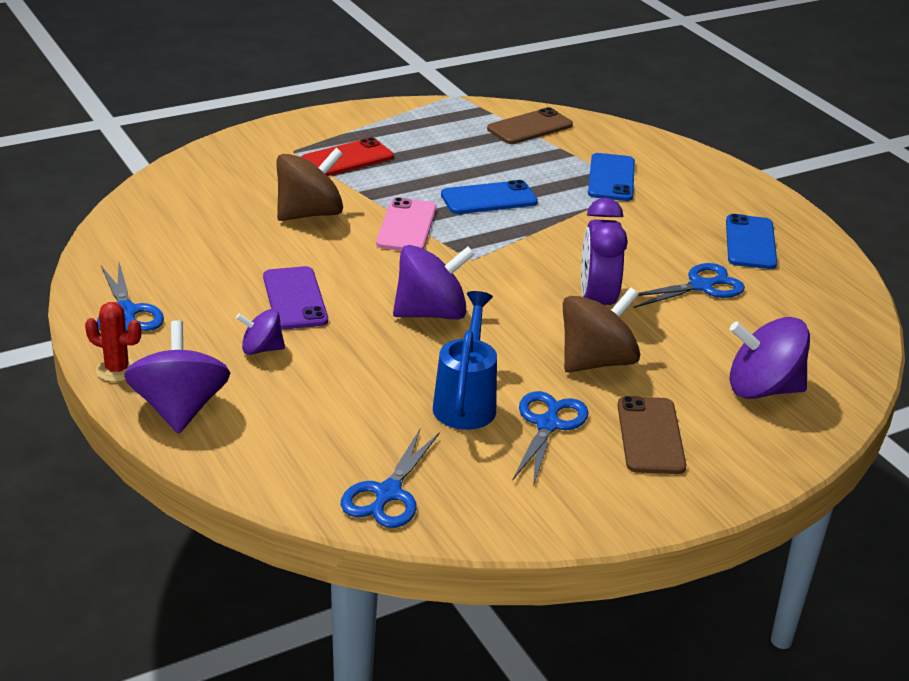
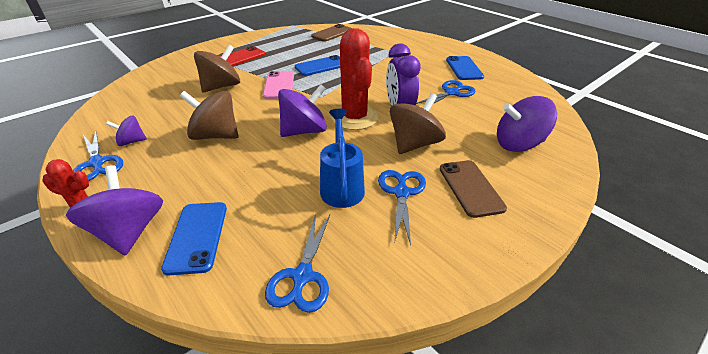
camera: 10 degrees left, 5 degrees up
(261, 349) = (194, 173): purple spinning top -> purple spinning top (131, 142)
(294, 299) = (215, 136): purple phone -> brown spinning top
(517, 304) = (354, 118): none -> red cactus
(611, 178) = (380, 49): blue phone -> blue phone (197, 236)

